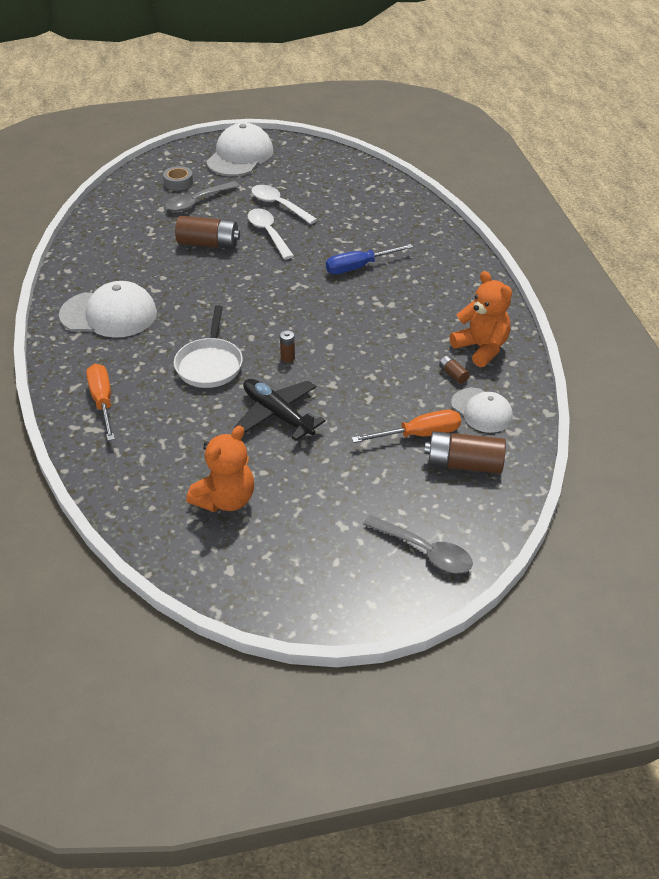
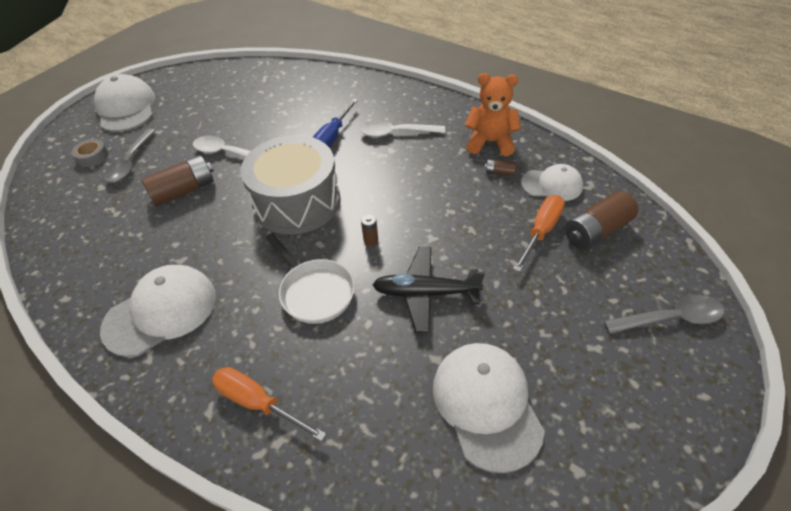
camera: 40 degrees left, 5 degrees up
(225, 500) = (486, 405): orange teddy bear -> white cap
(272, 299) = (297, 202): none -> grey drum
(279, 205) = (208, 127): white spoon -> white spoon (396, 133)

